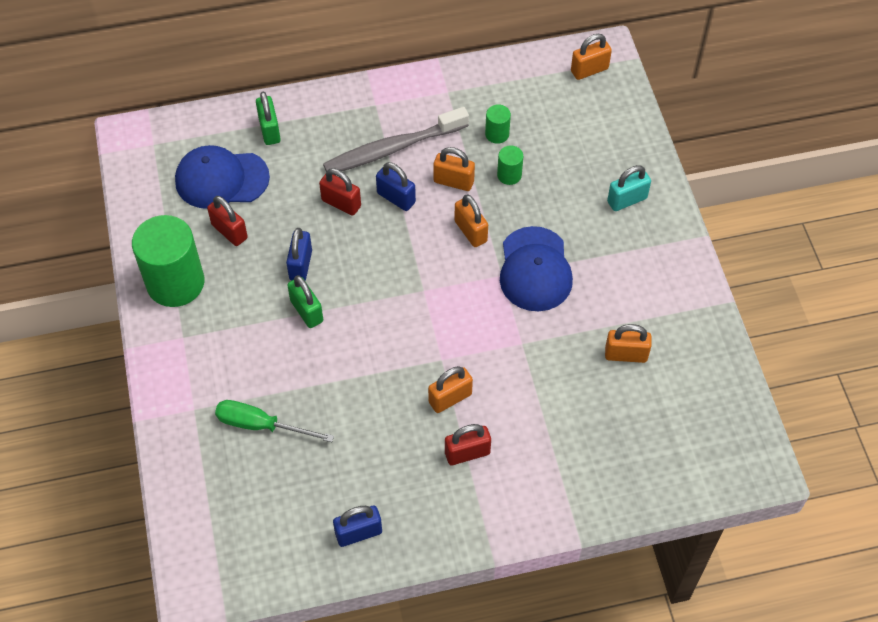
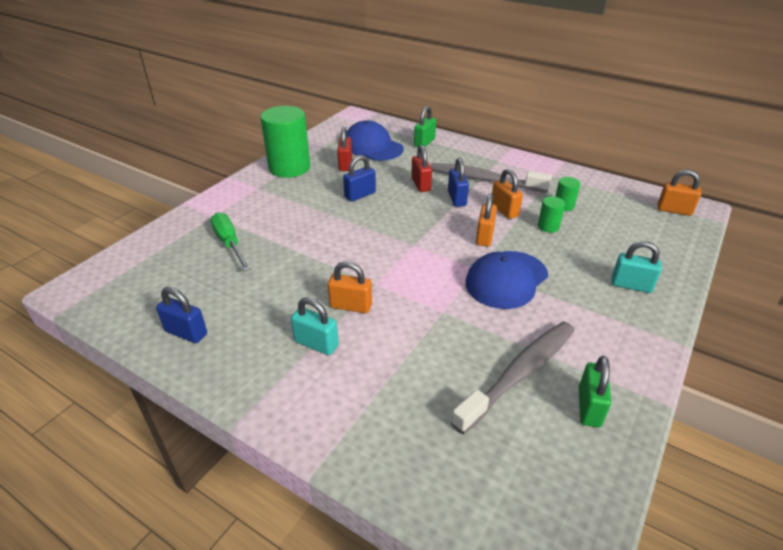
camera: 45 degrees right, 20 degrees down
(307, 311) = (333, 214): green padlock -> green padlock (589, 407)
(467, 453) = (316, 344): red padlock -> turquoise padlock
(626, 355) = (519, 373): orange padlock -> grey toothbrush

